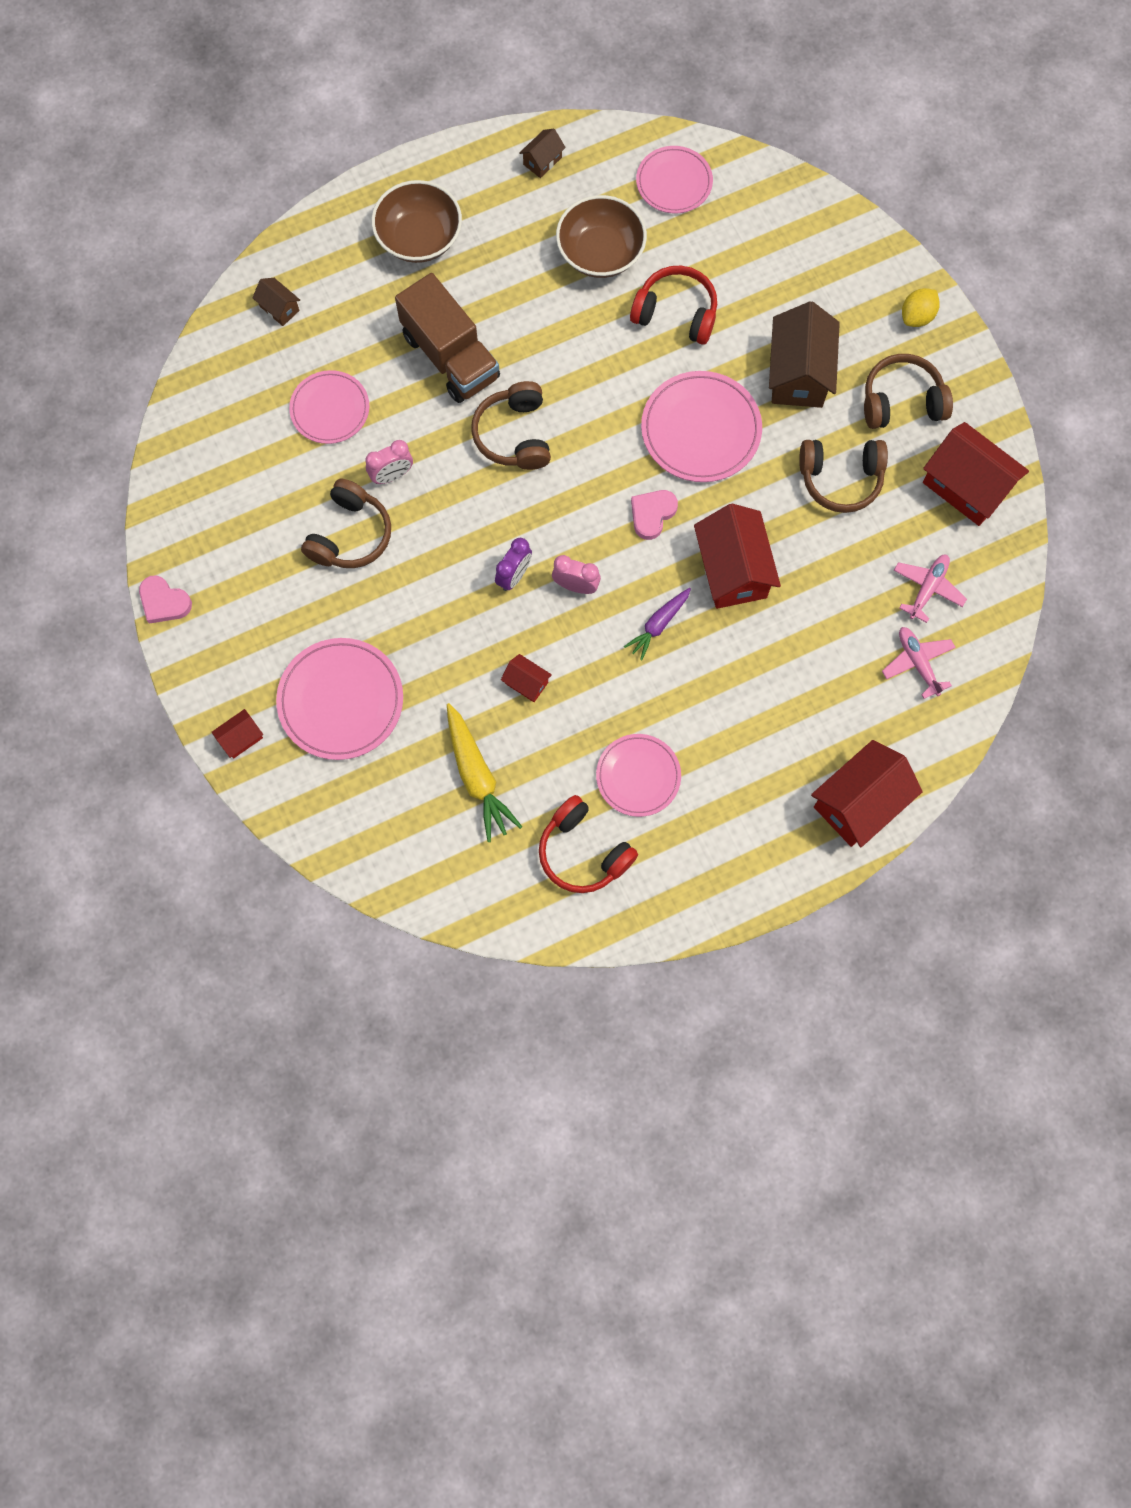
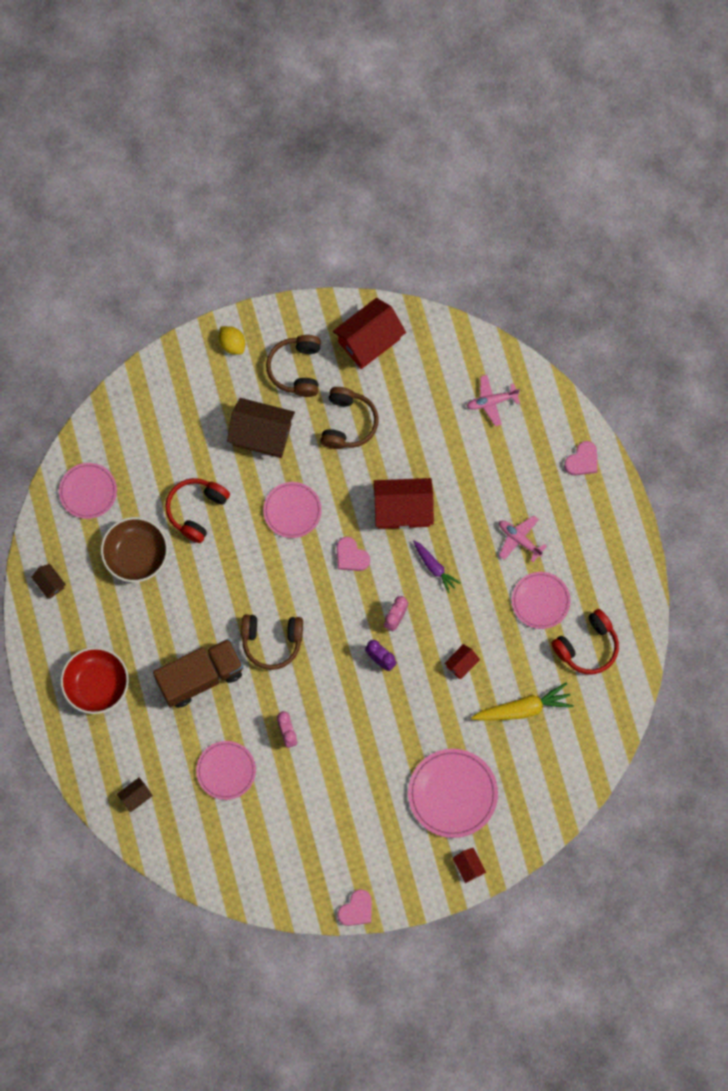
camera: 80 degrees left, 0 degrees up
(350, 535) = (328, 770): brown headphones -> none
(419, 237) = (96, 685): brown bowl -> red bowl
(701, 429) = (292, 510): pink plate -> pink plate, size x0.66
(859, 802) = (582, 461): red house -> pink heart
(927, 588) = (439, 383): pink plane -> pink plane (519, 539)

